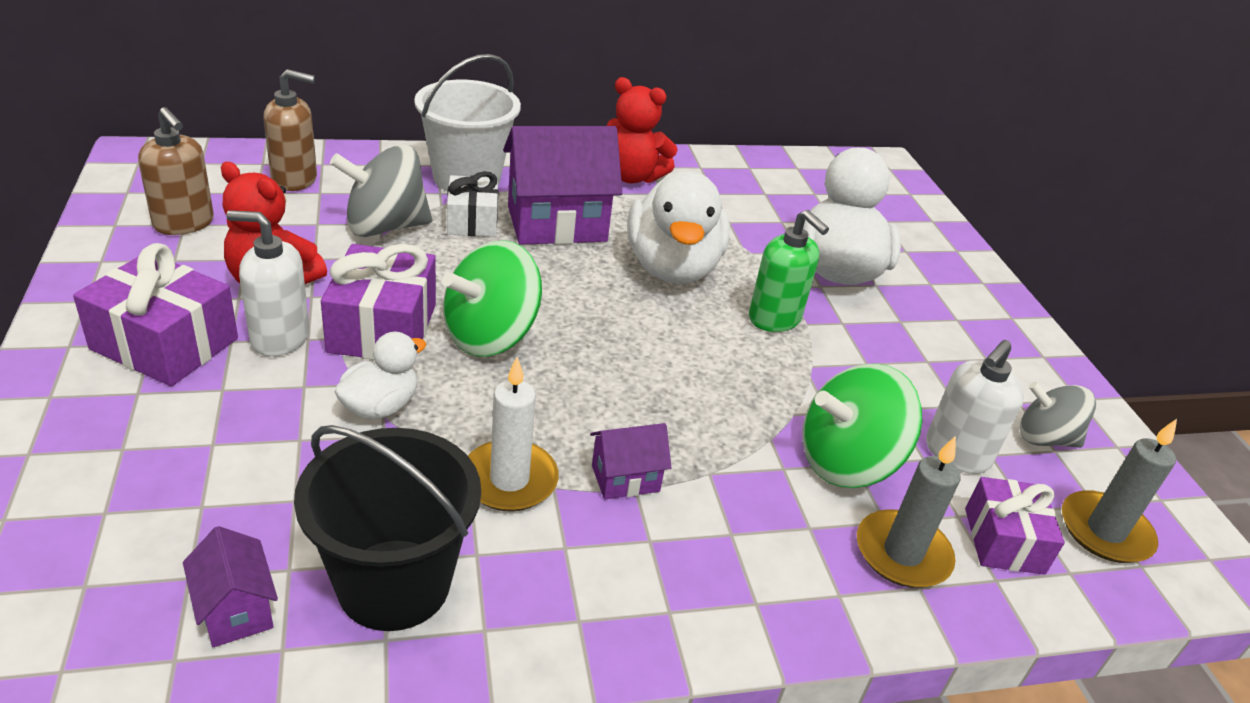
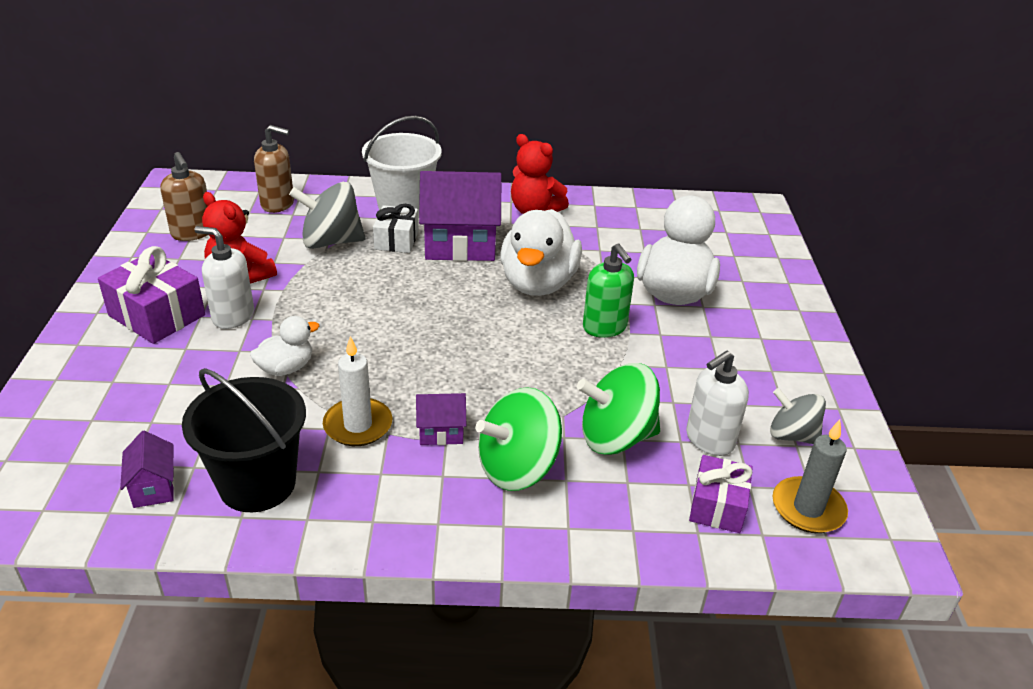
camera: 15 degrees right, 0 degrees up
(382, 328) = (305, 314): purple gift -> none
(490, 336) = (380, 325): green spinning top -> green spinning top (517, 468)
(902, 553) = (630, 505): grey candle -> none

